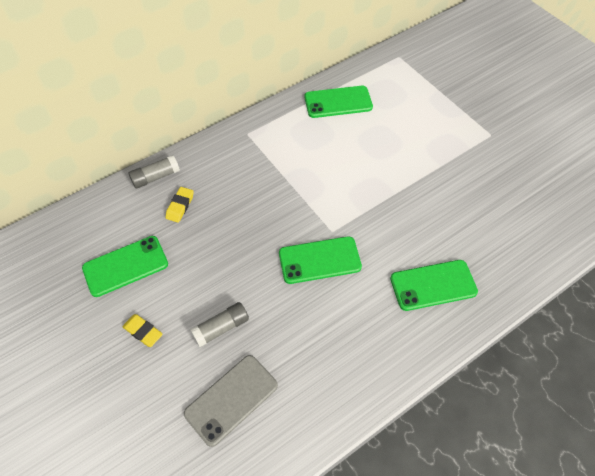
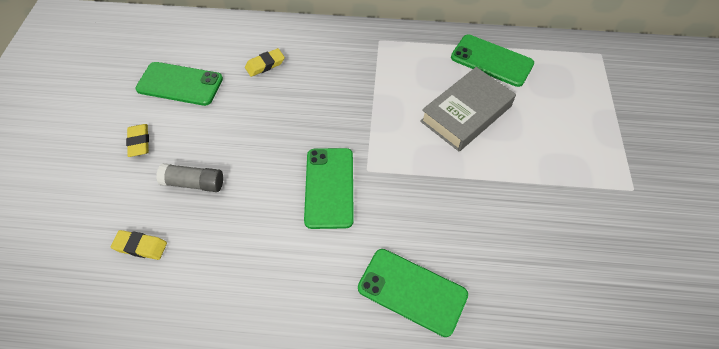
camera: 40 degrees right, 0 degrees up
(155, 177) = (271, 31): grey glue stick -> none
(231, 399) = (141, 246): grey phone -> yellow eraser
(319, 260) = (329, 187): green phone -> green phone turned 60 degrees clockwise
(356, 150) = (466, 114): none -> grey book

